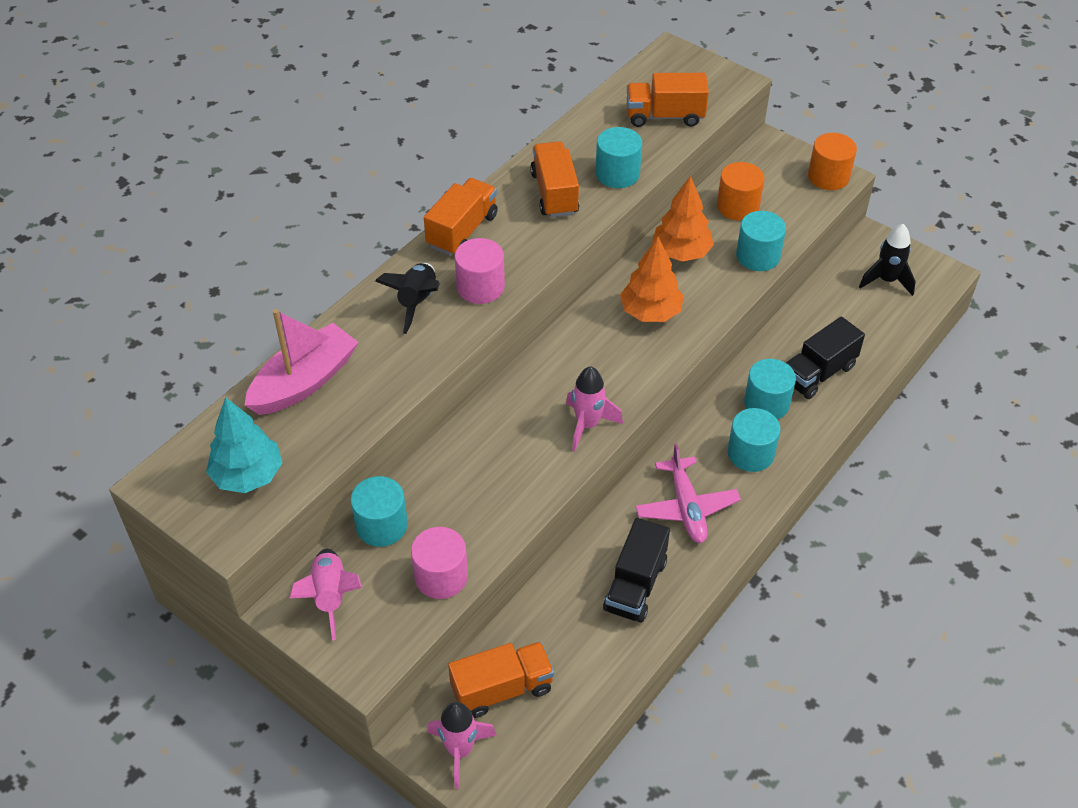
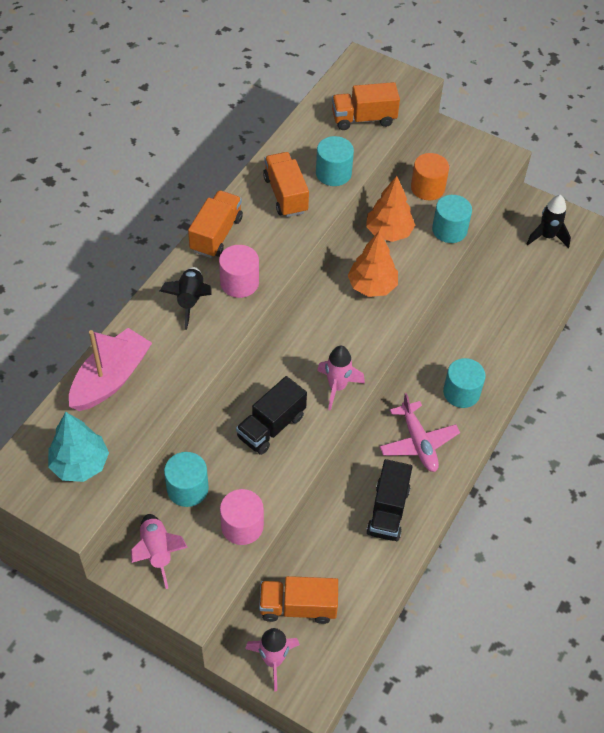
camera: 10 degrees left, 5 degrees up
(502, 689) = (298, 607): orange truck -> orange truck turned 150 degrees counterclockwise
(766, 403) = (468, 349): turquoise cylinder -> none
(818, 373) = (504, 320): black truck -> black truck (271, 426)
(828, 176) = (495, 156): orange cylinder -> none

